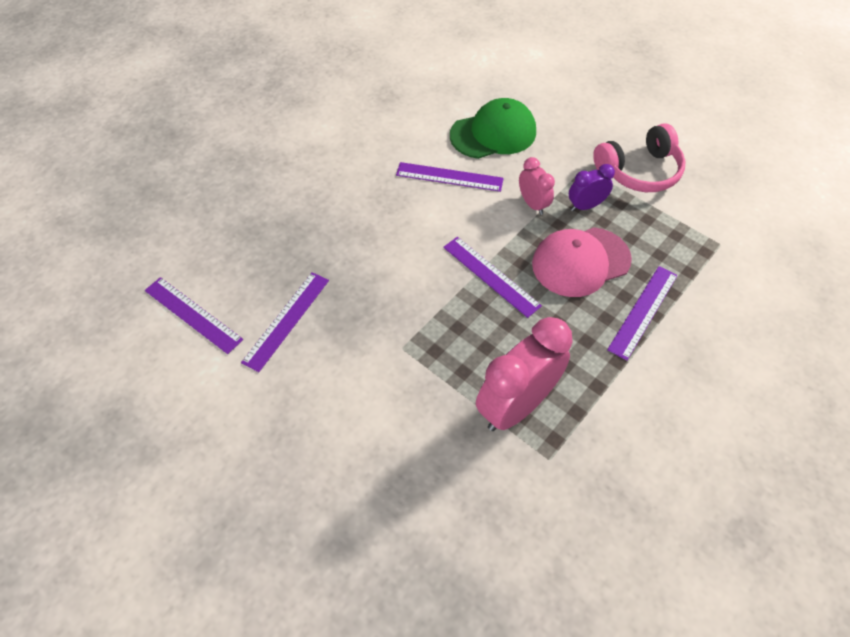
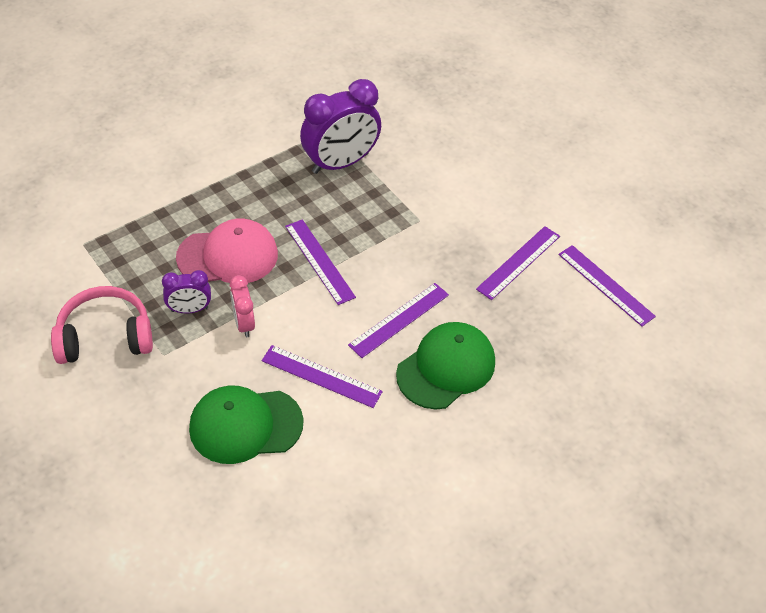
camera: 170 degrees left, 5 degrees down
(346, 204) = (446, 368): none -> green cap
(516, 405) = (340, 163): pink clock -> purple clock
(643, 311) = (198, 204): purple ruler -> purple ruler (399, 319)

